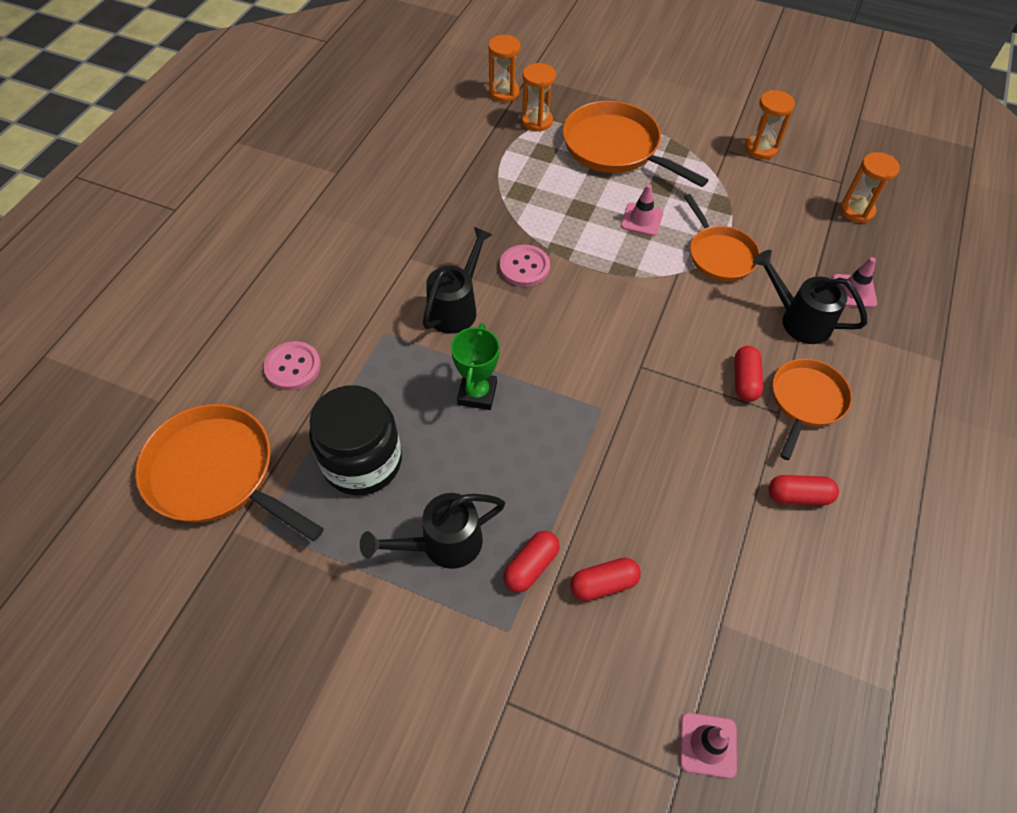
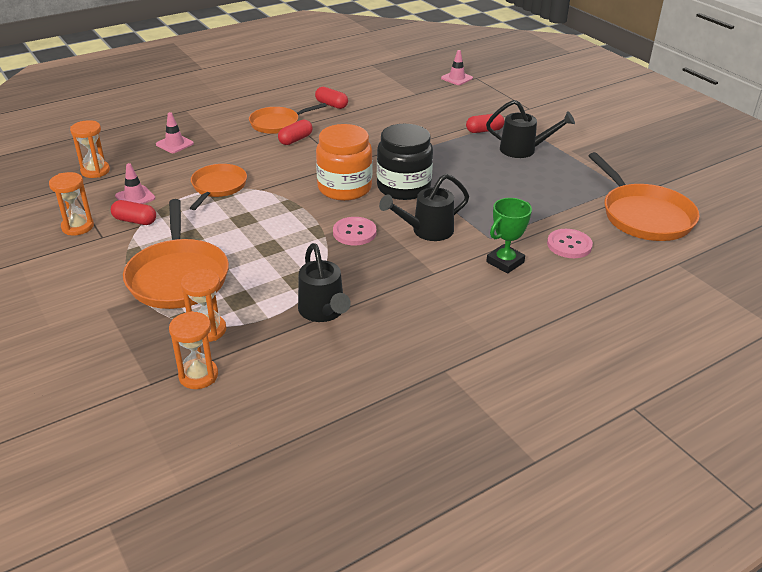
camera: 145 degrees left, 20 degrees down
(362, 461) = (547, 189): black jar -> black jar (403, 187)
(477, 393) = (453, 189): green trophy -> green trophy (505, 262)
(597, 325) = (344, 188): none -> orange jar
(603, 584) = (455, 116): red capsule -> red capsule (135, 221)
(641, 219) = (235, 224): pink traffic cone -> pink traffic cone (135, 197)
(799, 320) = (226, 146): black watering can -> black watering can (323, 312)

